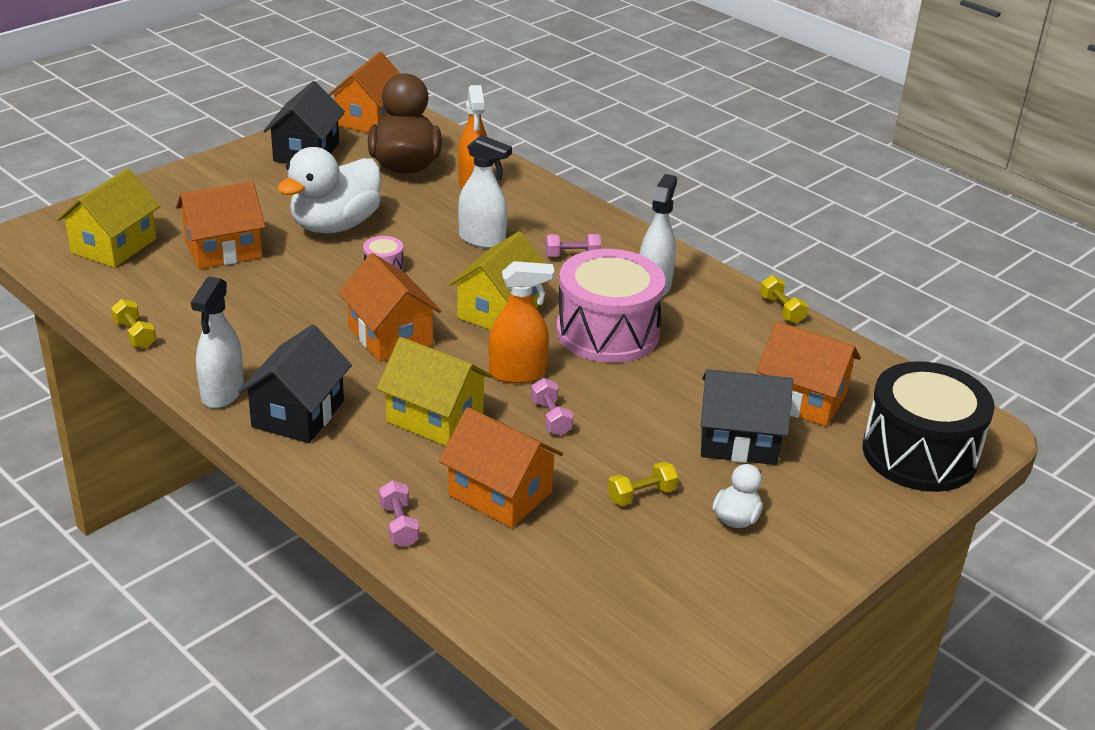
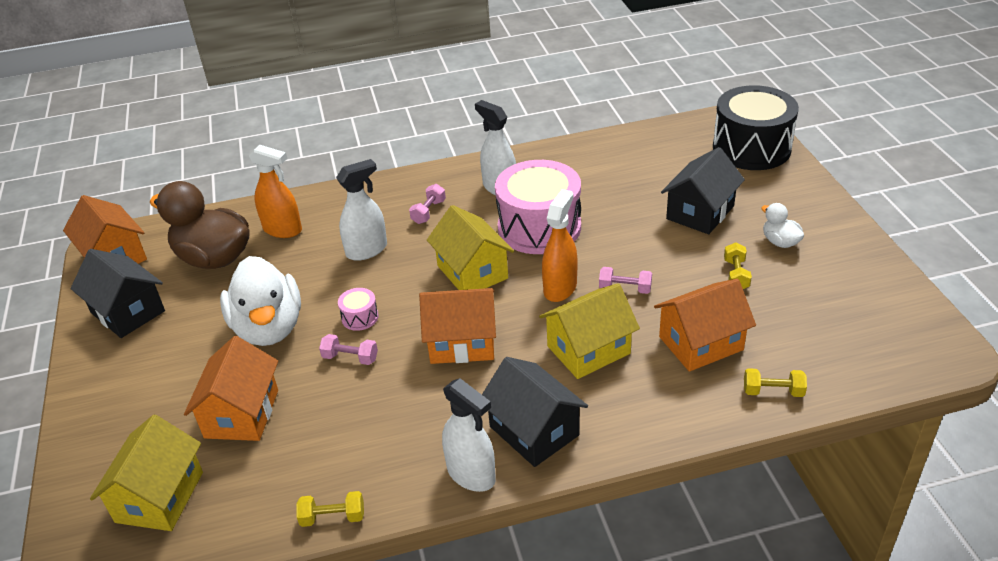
camera: 55 degrees left, 5 degrees up
(114, 246) = (160, 497): yellow house -> yellow house turned 45 degrees clockwise
(399, 525) = (712, 410): pink dumbbell -> pink dumbbell (350, 358)
(781, 310) = (568, 144): yellow dumbbell -> yellow dumbbell (773, 391)
(802, 399) = (671, 171): orange house -> none

